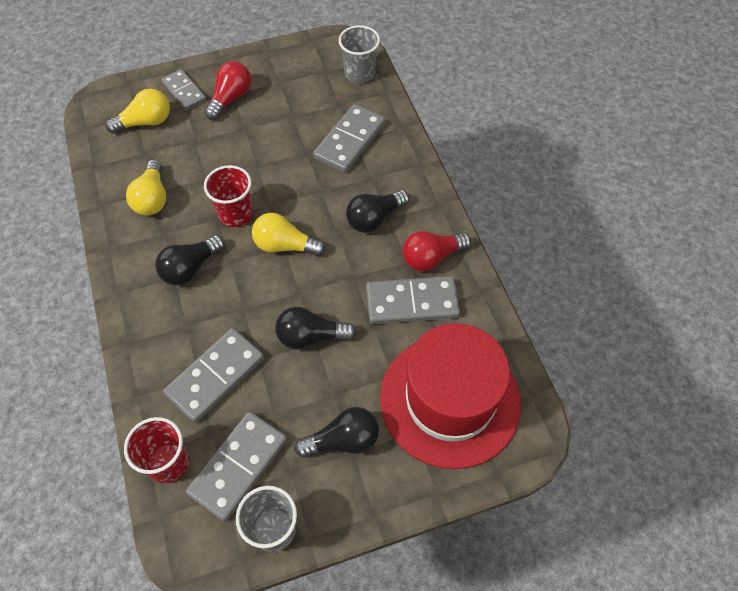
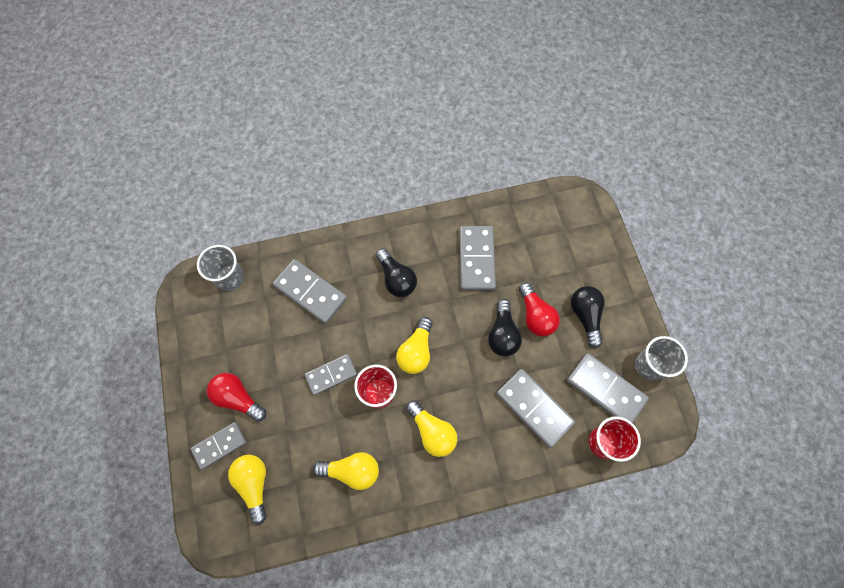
camera: 85 degrees left, 10 degrees up
(190, 268) = (432, 431): black light bulb -> yellow light bulb
(256, 169) = (331, 375): none -> grey domino
(431, 257) = (437, 241): red light bulb -> red light bulb (535, 316)
(450, 400) = (555, 243): red hat -> none

